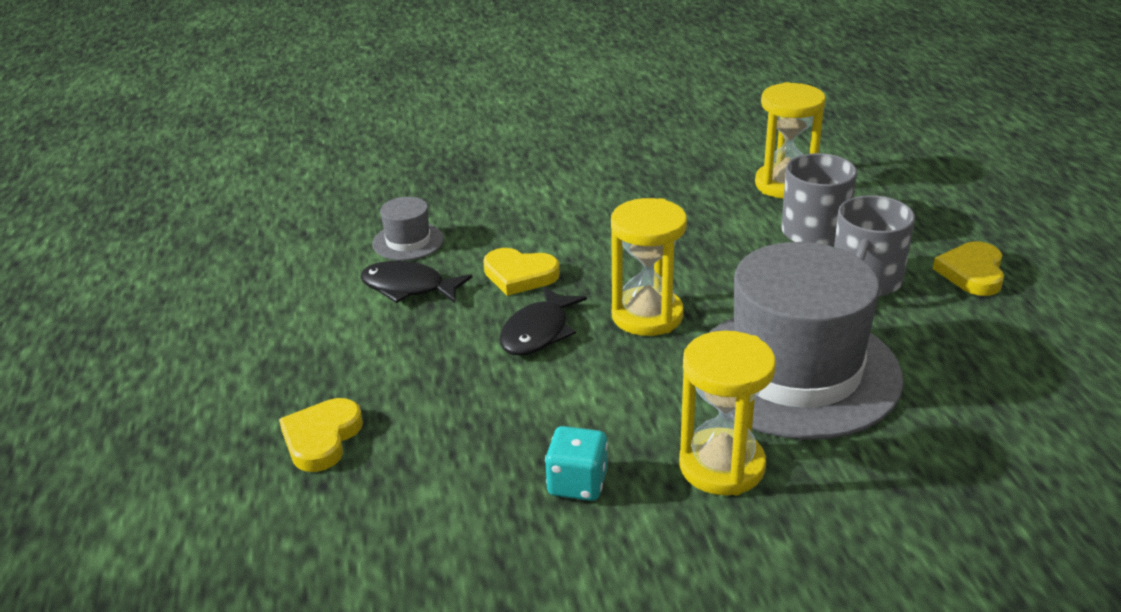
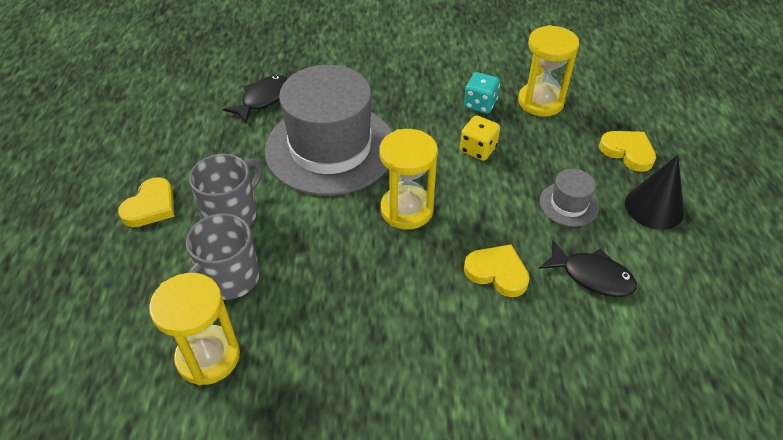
camera: 170 degrees left, 15 degrees up
(307, 367) = (654, 207): none -> black cone
(321, 438) = (628, 152): yellow heart -> yellow heart turned 75 degrees counterclockwise
(408, 241) = (601, 342): grey hat -> grey hat (569, 204)
(538, 332) = (489, 209): black fish -> black fish (263, 99)
(566, 405) = (478, 149): none -> yellow dice
(721, 466) = (402, 101): yellow hourglass -> yellow hourglass (540, 102)

